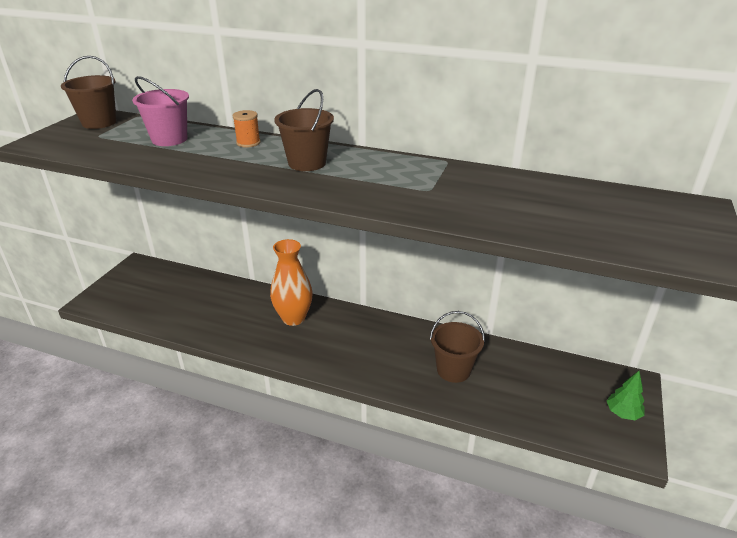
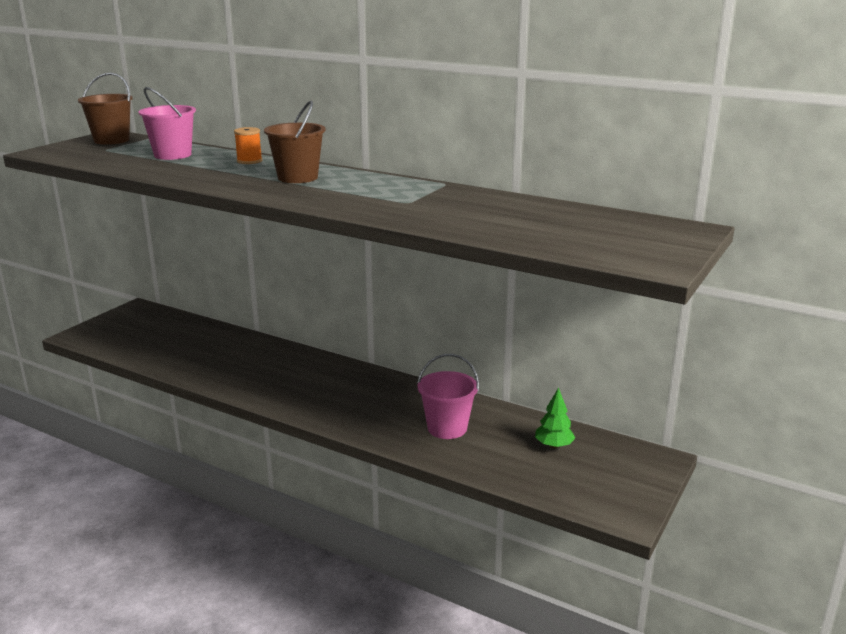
camera: 10 degrees right, 10 degrees down
(293, 318) = (287, 367): orange vase -> none
(453, 370) = (447, 428): brown bucket -> pink bucket
(622, 413) = (628, 484): green tree -> green tree (553, 445)

